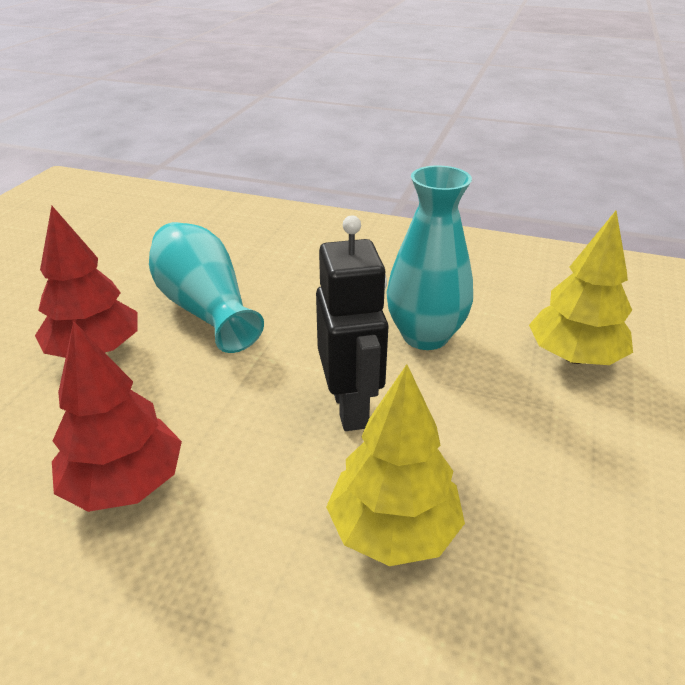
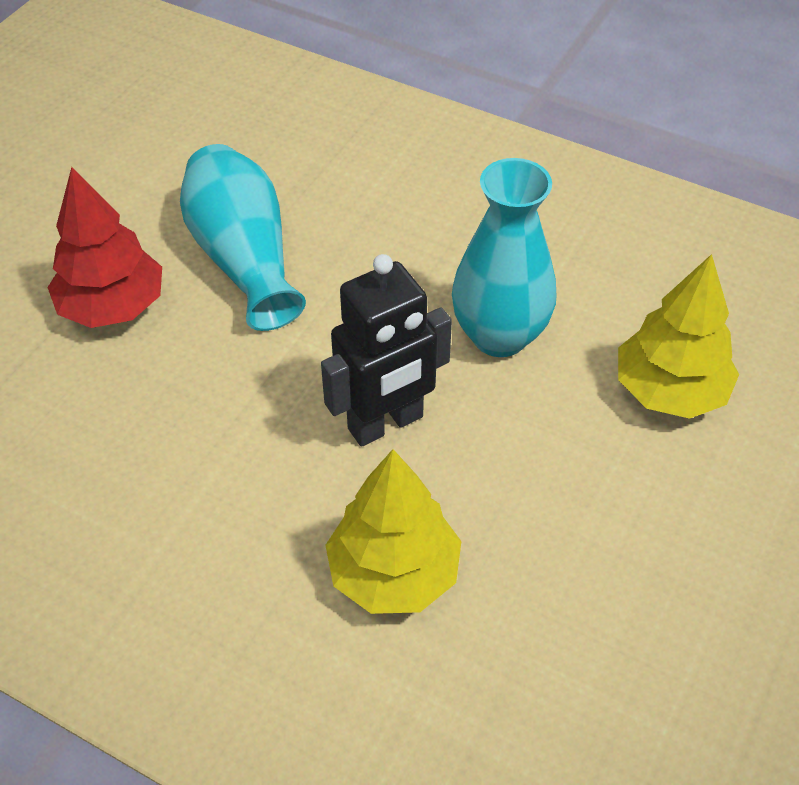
camera: 10 degrees right, 15 degrees up
(125, 484) = (136, 482): red tree -> none
(351, 407) = (386, 424): black robot -> black robot turned 60 degrees clockwise

